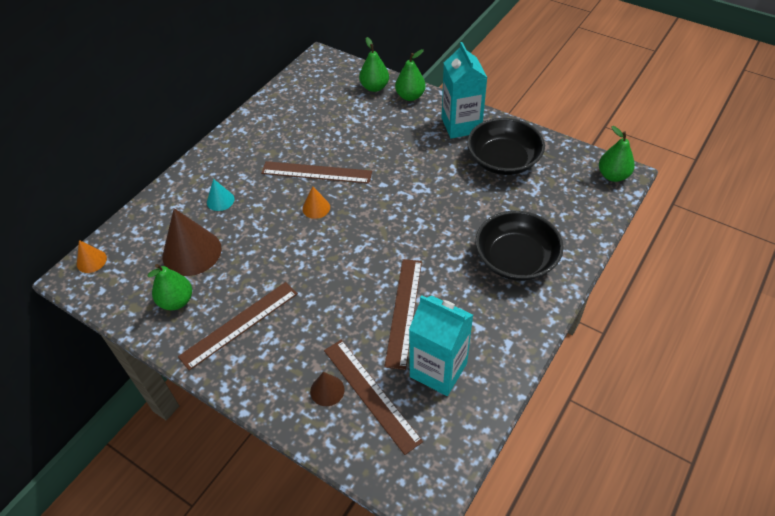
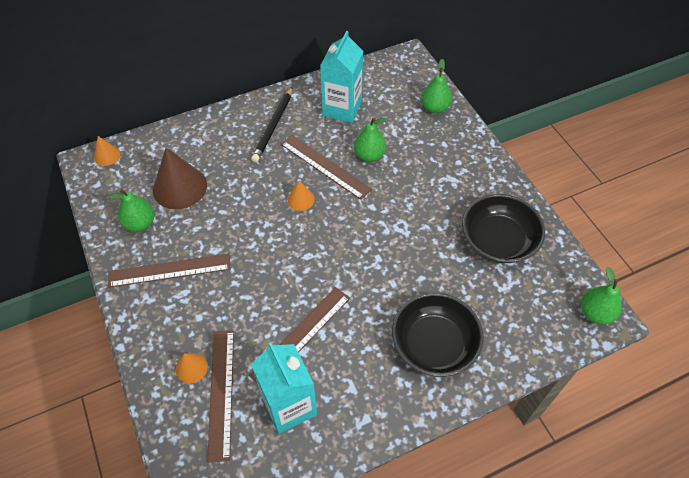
camera: 30 degrees right, 5 degrees up
(220, 200) = (232, 152): turquoise cone -> none
(242, 162) = (273, 126): none -> black pencil
(327, 390) = (191, 367): brown cone -> orange cone
(410, 96) = (460, 132): green pear -> green pear (369, 155)
(461, 125) = (485, 184): turquoise carton -> turquoise carton (342, 108)

